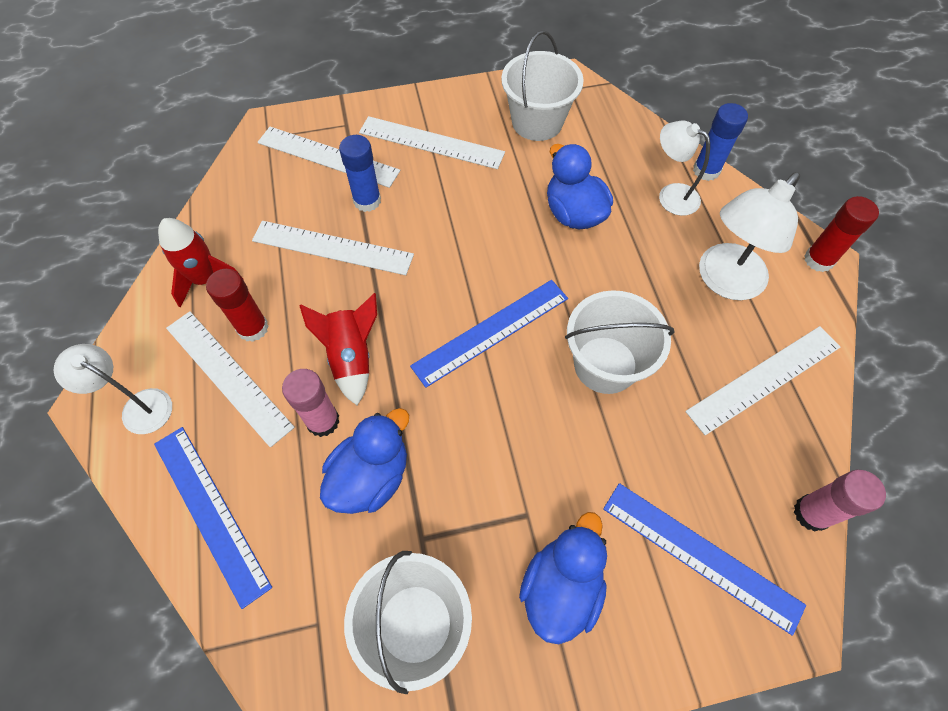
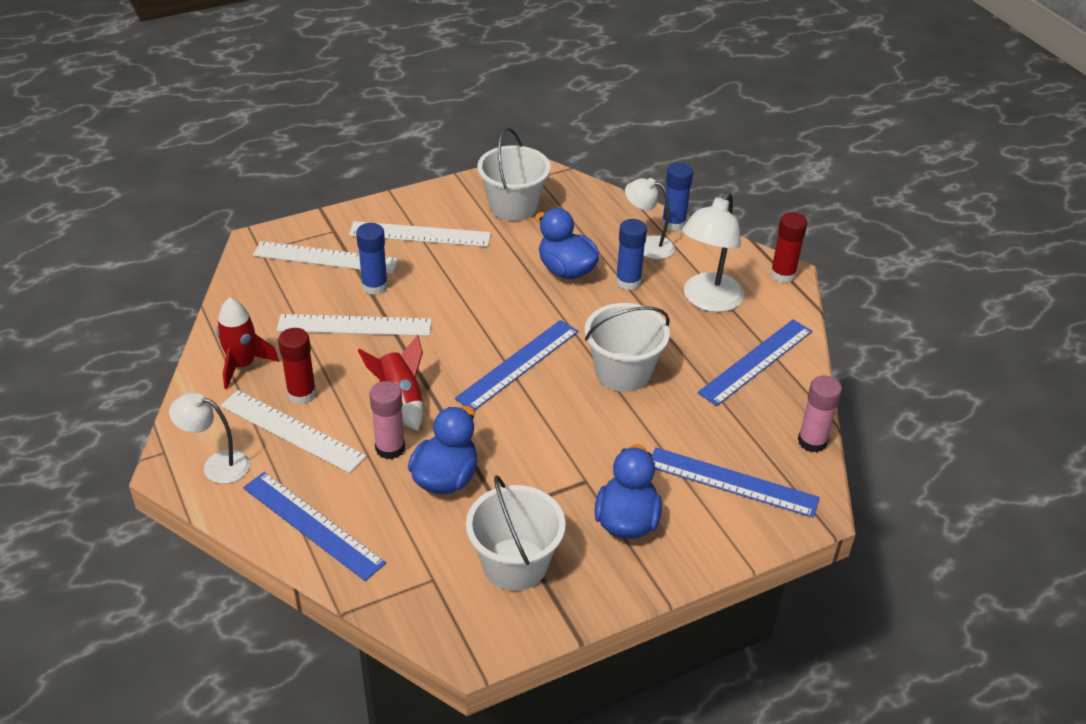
camera: 15 degrees left, 20 degrees down
(638, 240) = (628, 281): none -> blue glue stick
(764, 378) = (756, 361): white ruler -> blue ruler

